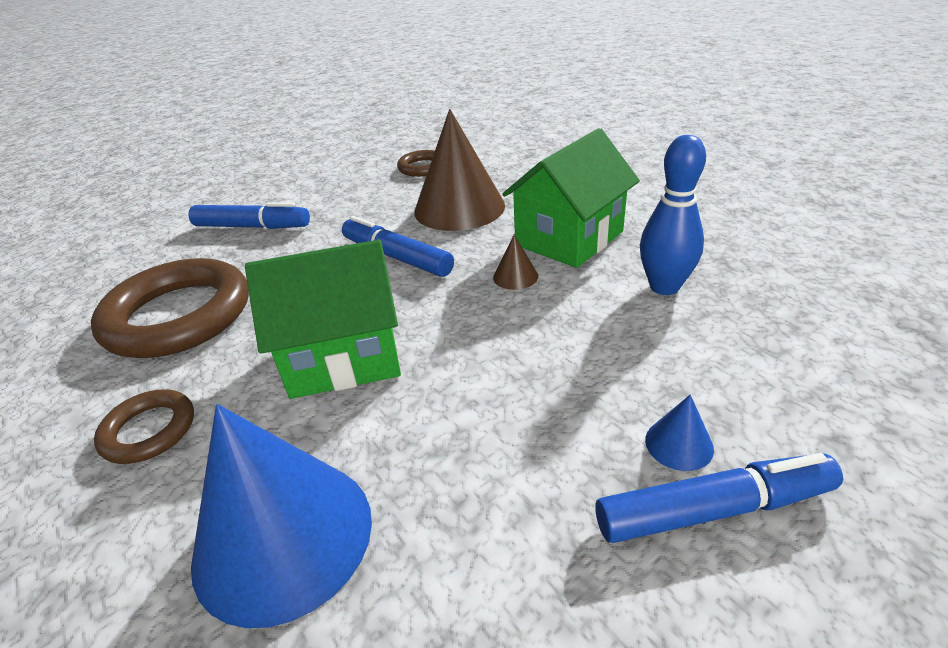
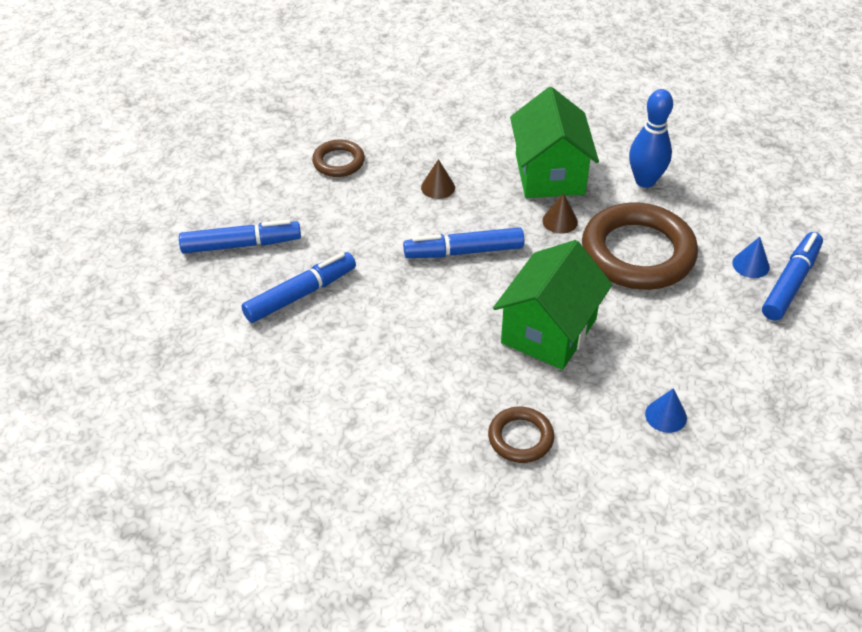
camera: 50 degrees left, 10 degrees up
(178, 316) = (395, 383): brown ring -> brown ring (638, 253)
(282, 185) = (241, 244): none -> blue marker
(283, 536) = (666, 415): blue cone -> blue cone, size x0.40
(459, 208) = (438, 187): brown cone -> brown cone, size x0.40

